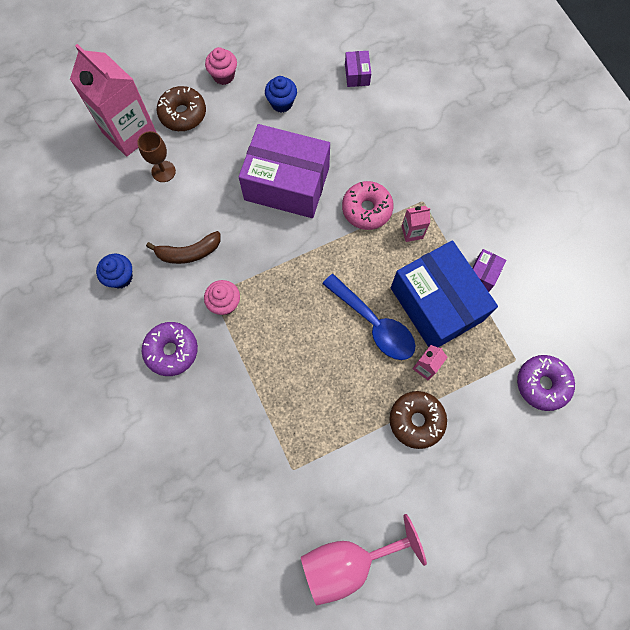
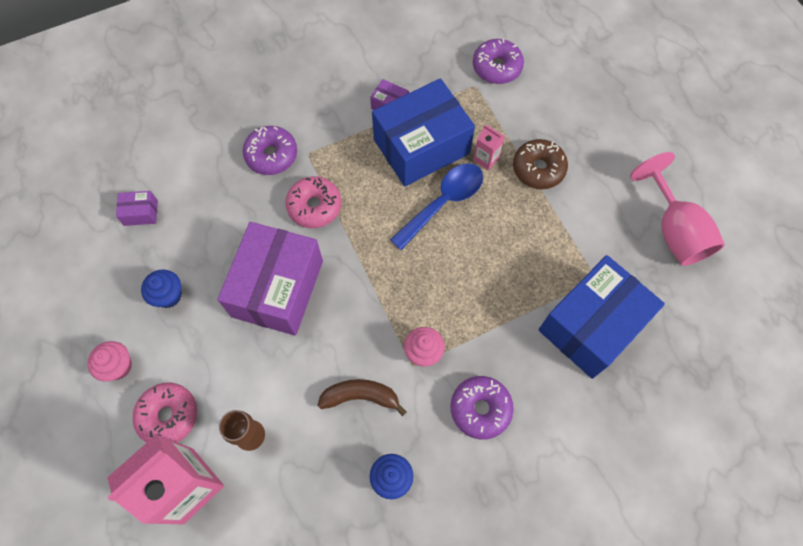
camera: 90 degrees left, 5 degrees down
(183, 114) = (168, 415): brown donut -> pink donut
(188, 252) = (360, 396): brown banana -> brown banana turned 75 degrees counterclockwise
(245, 459) = (591, 325): none -> blue box
(412, 232) = (343, 164): pink carton -> none
(419, 170) = (271, 155): none -> purple donut

